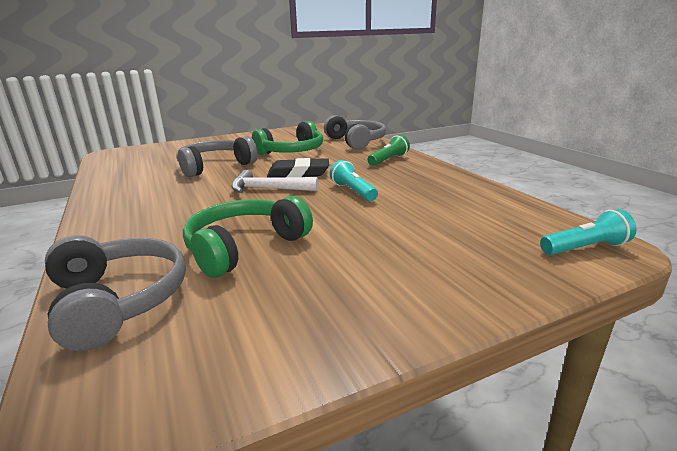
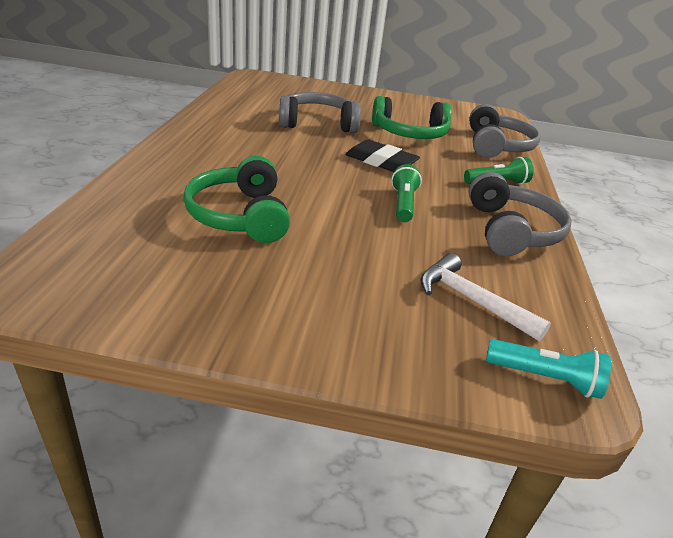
camera: 30 degrees right, 10 degrees up
(118, 300) = (115, 216): grey headphones -> grey headphones (511, 230)
(245, 247) = (240, 215): green headphones -> green headphones turned 90 degrees counterclockwise
(269, 189) = (331, 168): white hammer -> white hammer (471, 300)
(353, 191) = (403, 204): turquoise flashlight -> green flashlight

